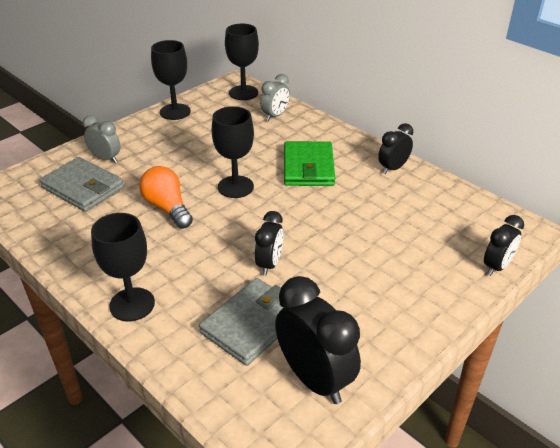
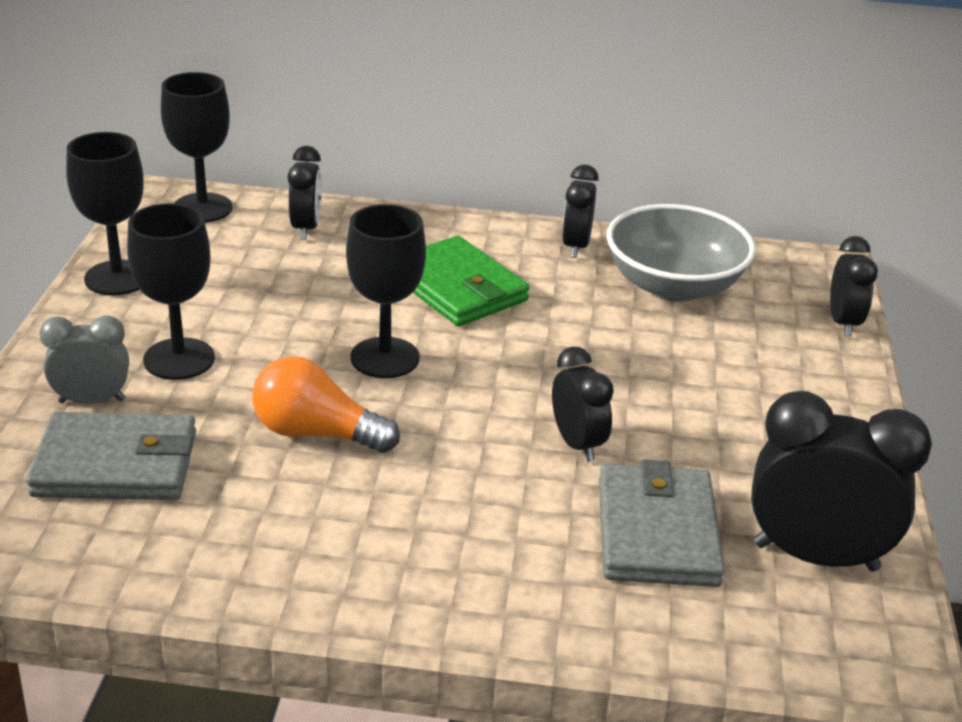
camera: 40 degrees left, 5 degrees down
(132, 304) = (454, 595): black goblet -> black goblet (179, 359)
(275, 116) = (306, 228): grey clock -> black clock
(420, 207) = (673, 286): none -> grey bowl

